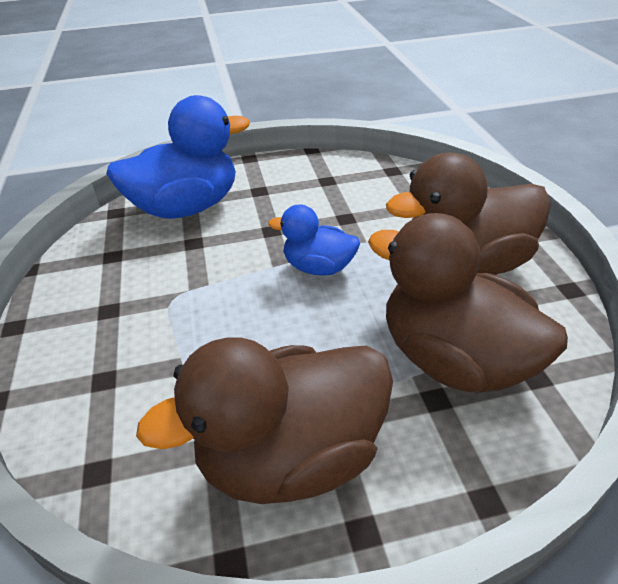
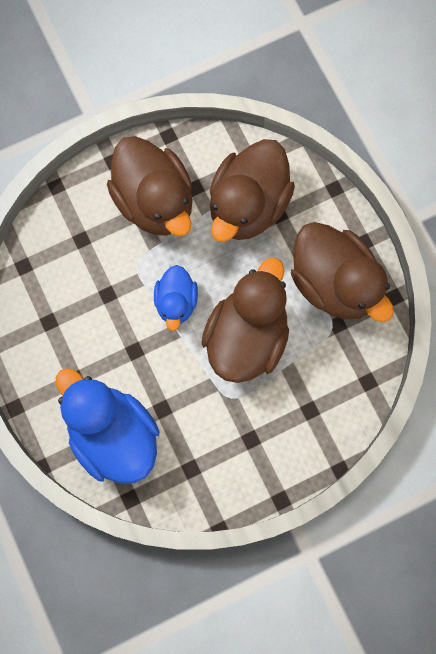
camera: 105 degrees left, 35 degrees up
(245, 326) = (246, 337): none -> brown duck

